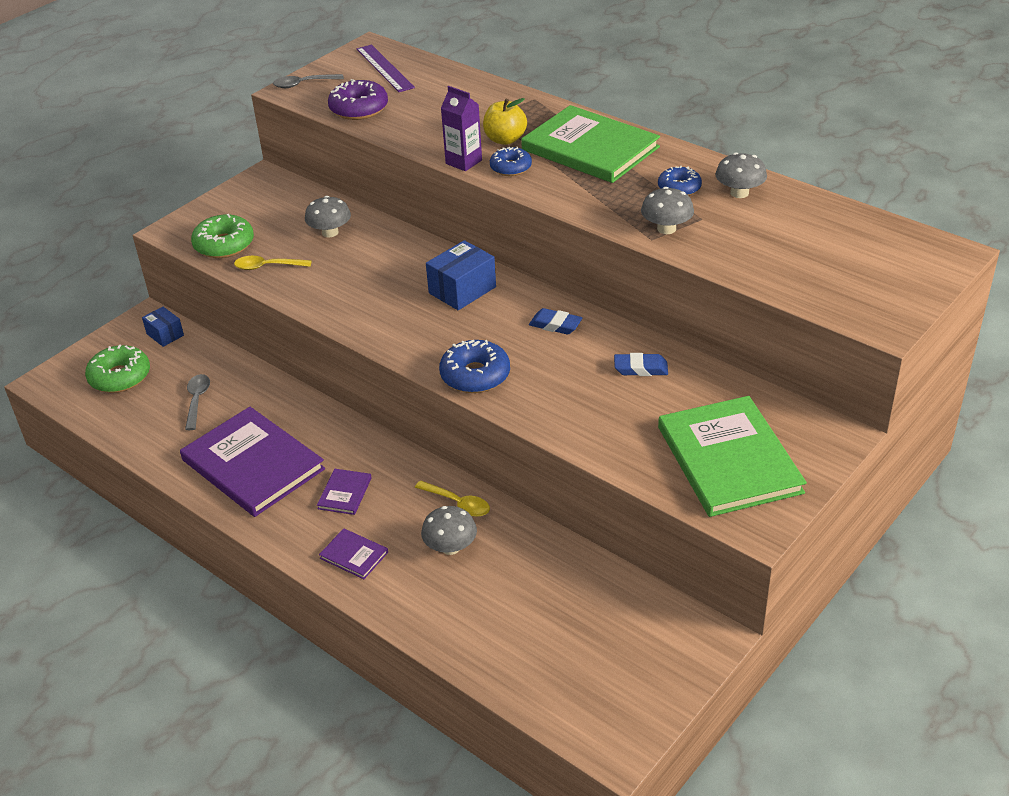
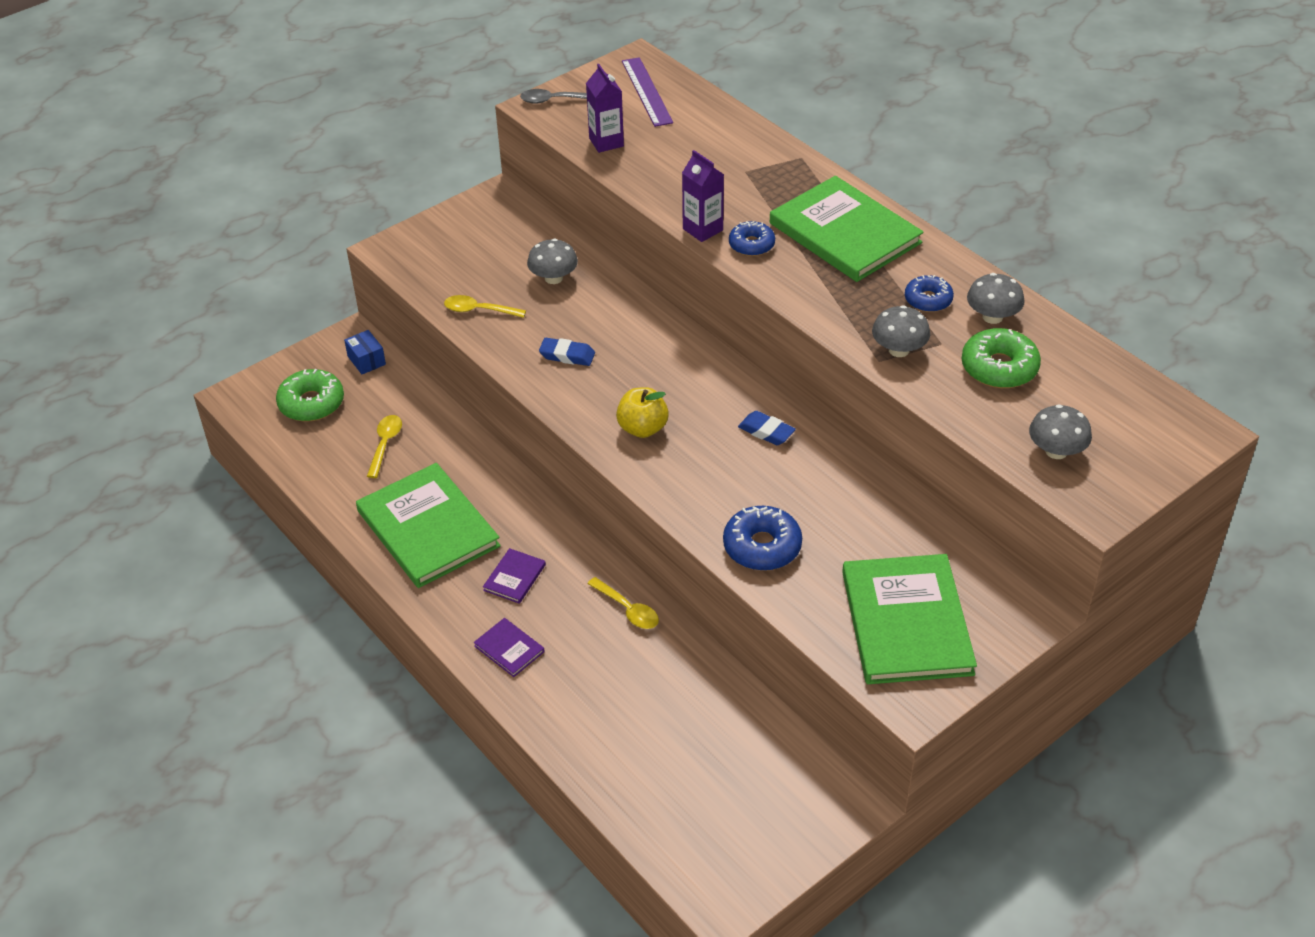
camera: 10 degrees right, 5 degrees up
(197, 400) = (385, 444): grey spoon -> yellow spoon
(224, 245) = (439, 276): green donut -> green donut (999, 368)
(253, 464) = (428, 528): purple book -> green book
(359, 109) = (606, 142): purple donut -> purple carton
(450, 547) = (609, 657): grey mushroom -> grey mushroom (1056, 451)
(462, 290) = (677, 372): blue box -> none
(475, 375) = (666, 478): blue donut -> blue donut (762, 547)
(505, 139) = (755, 207): yellow apple -> yellow apple (642, 428)
(640, 369) = (843, 499): blue eraser -> blue eraser (567, 355)

